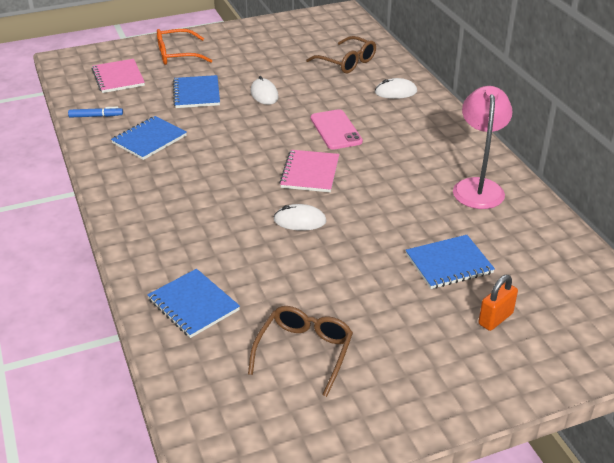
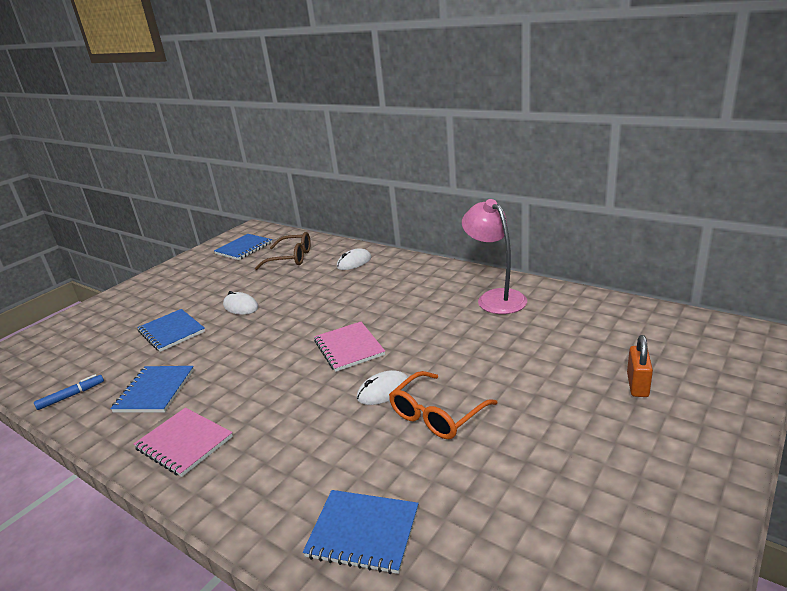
camera: 30 degrees left, 10 degrees down
(118, 78) = (70, 351): pink notebook -> pink notebook (184, 443)
(177, 55) = (122, 309): orange glasses -> orange glasses (437, 415)
(304, 352) = (529, 512): brown glasses -> none
(336, 130) = (335, 307): pink phone -> none
(449, 264) = (548, 362): blue notebook -> blue notebook (244, 248)

